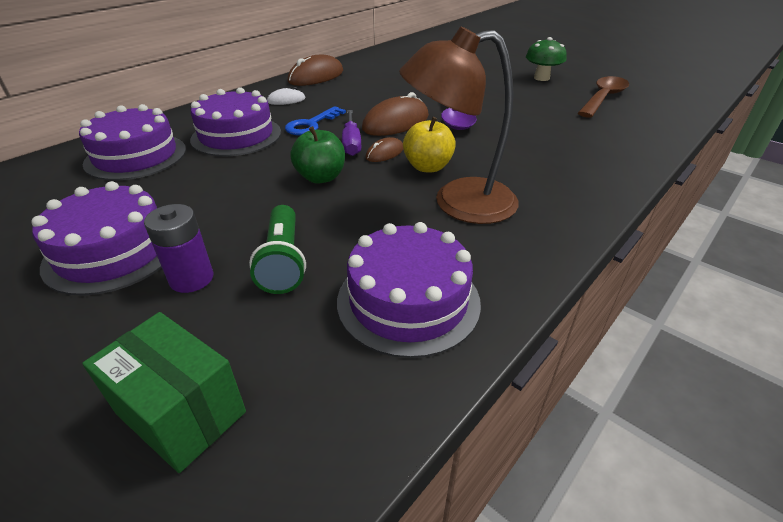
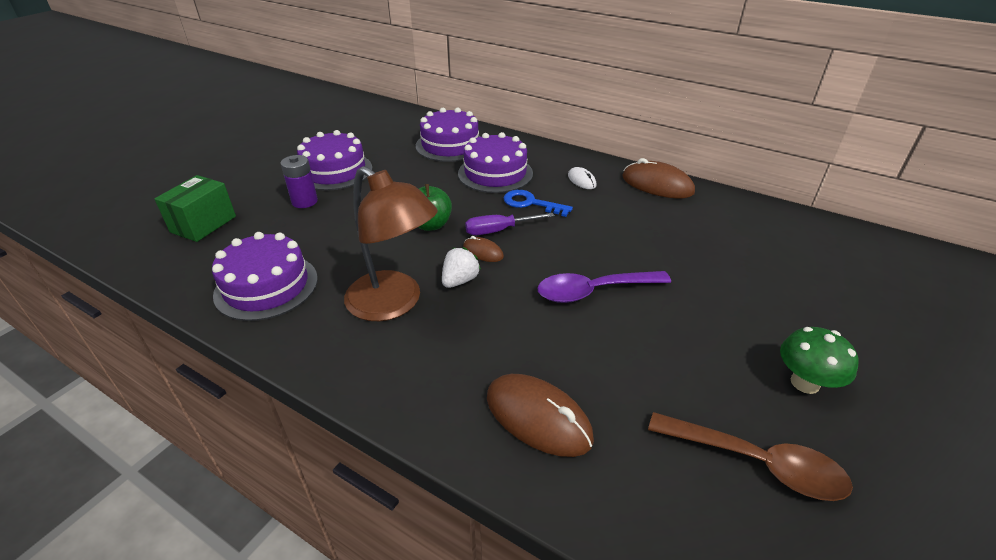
camera: 80 degrees right, 0 degrees up
(283, 261) = (317, 229): green flashlight -> none
(396, 122) = (556, 251): brown mouse -> brown mouse (538, 417)
(427, 167) = (460, 281): yellow apple -> white strawberry
(458, 203) = (394, 304): brown lamp -> brown lamp turned 150 degrees clockwise

